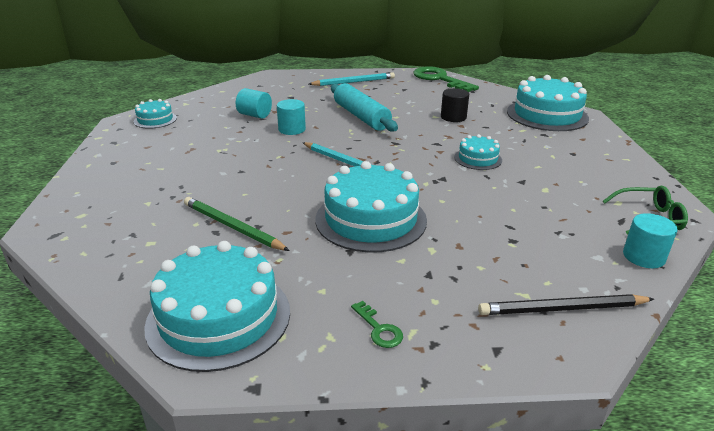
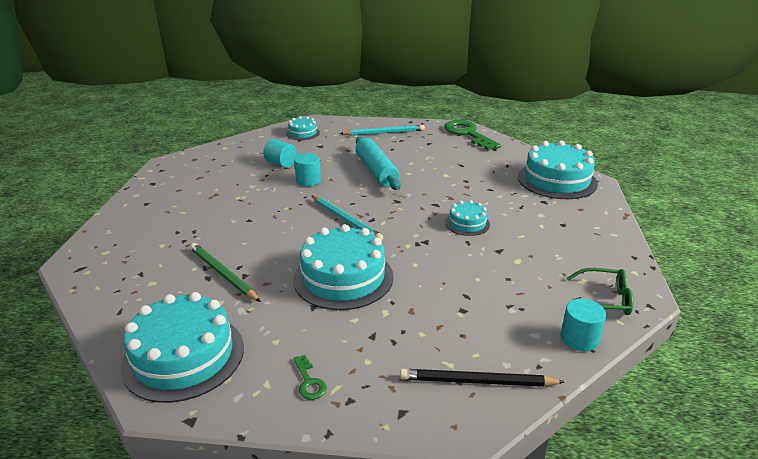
camera: 10 degrees right, 0 degrees up
(155, 120) = (194, 163): turquoise cake -> turquoise cake (303, 133)
(453, 117) = (463, 177): black cylinder -> none

